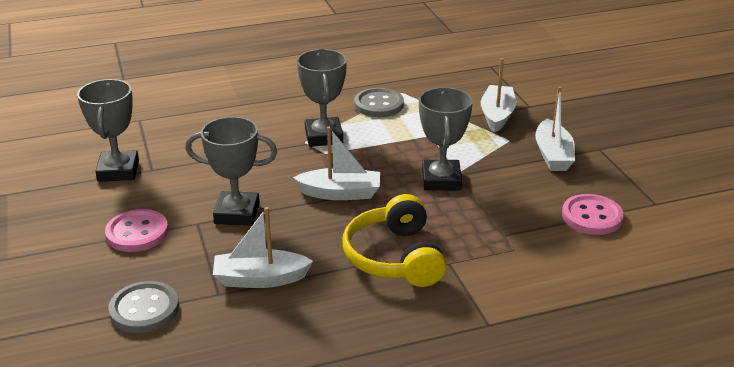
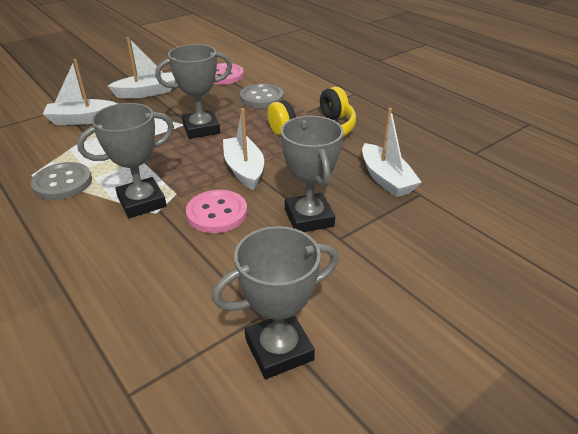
camera: 110 degrees left, 5 degrees up
(137, 233) = (384, 274): pink button -> pink button (217, 213)
(144, 309) = (473, 225): grey button -> grey button (261, 98)

